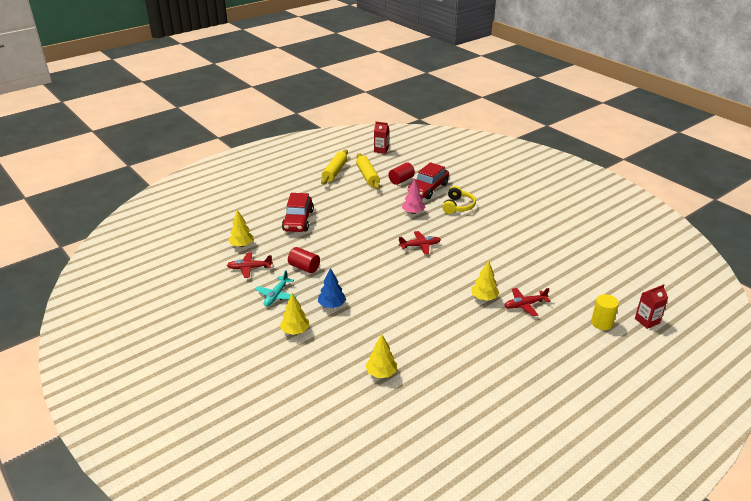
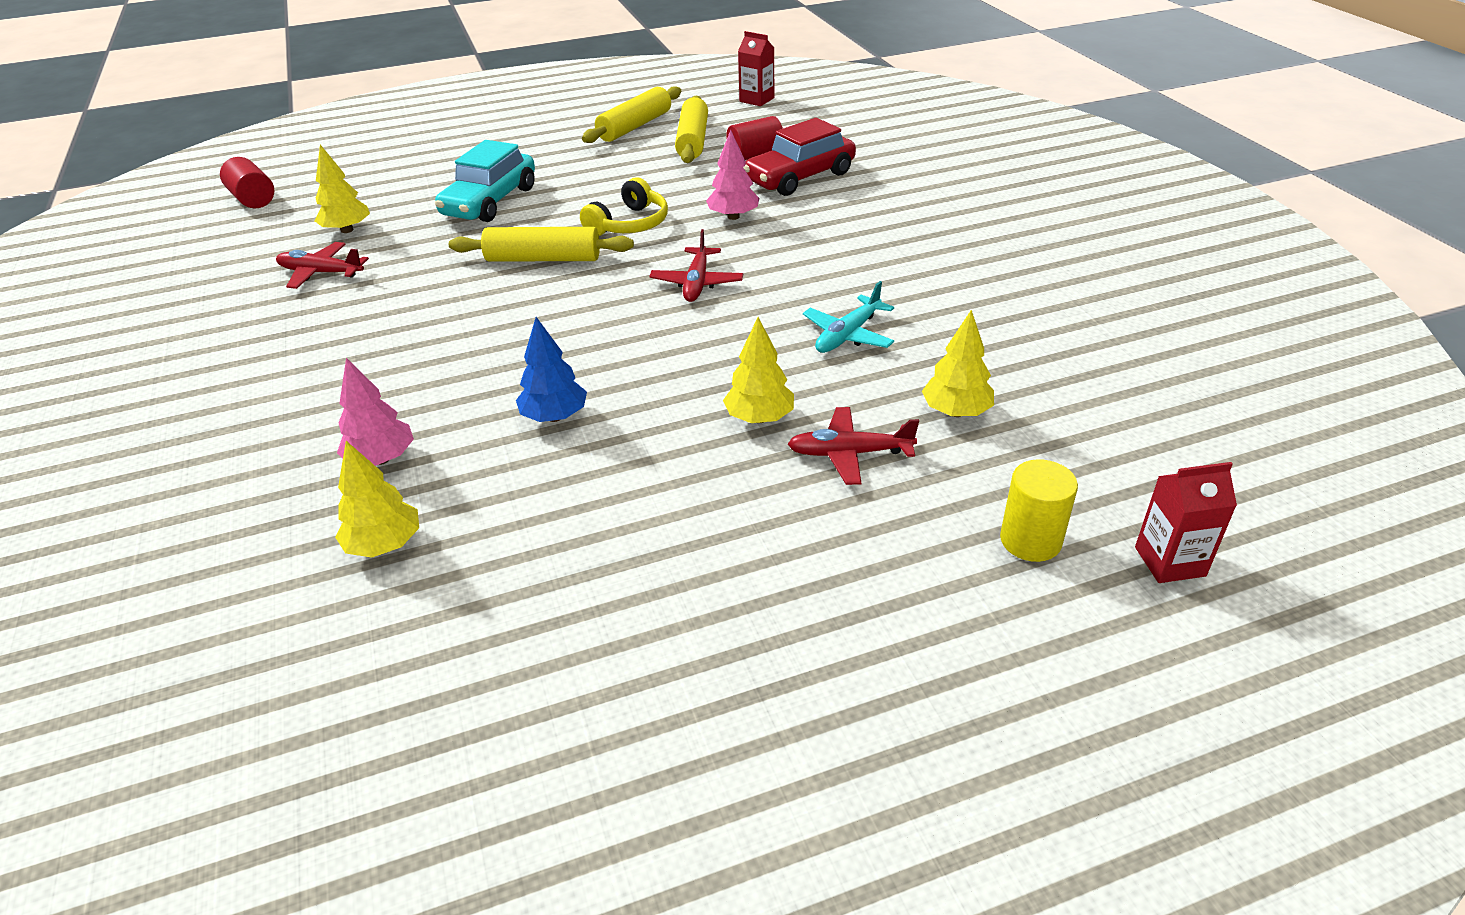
camera: 20 degrees right, 5 degrees up
(276, 295) = (321, 333): turquoise plane -> turquoise plane (848, 335)
(295, 331) = (291, 411): yellow tree -> yellow tree (956, 412)
(298, 221) = (490, 202): red car -> turquoise car
(304, 267) = (424, 288): red cylinder -> red cylinder (253, 199)
(332, 305) = (411, 372): blue tree -> blue tree (554, 416)
(346, 245) = (543, 259): none -> yellow rolling pin
(351, 342) = (381, 459): none -> pink tree
(420, 246) = (697, 283): red plane -> red plane turned 90 degrees clockwise
(458, 206) = (841, 217): yellow headphones -> yellow headphones (629, 224)

